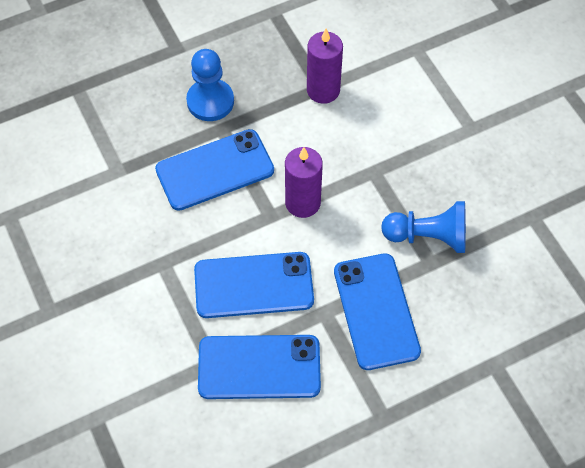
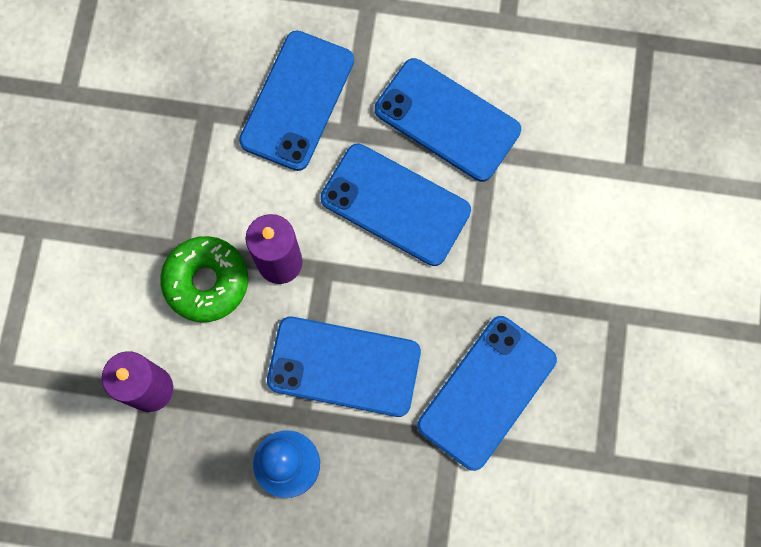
camera: 145 degrees left, 15 degrees up
(111, 210) = (487, 392): none -> blue phone
(339, 164) = (206, 282): none -> green donut
(428, 236) = (185, 140): blue pawn -> none

